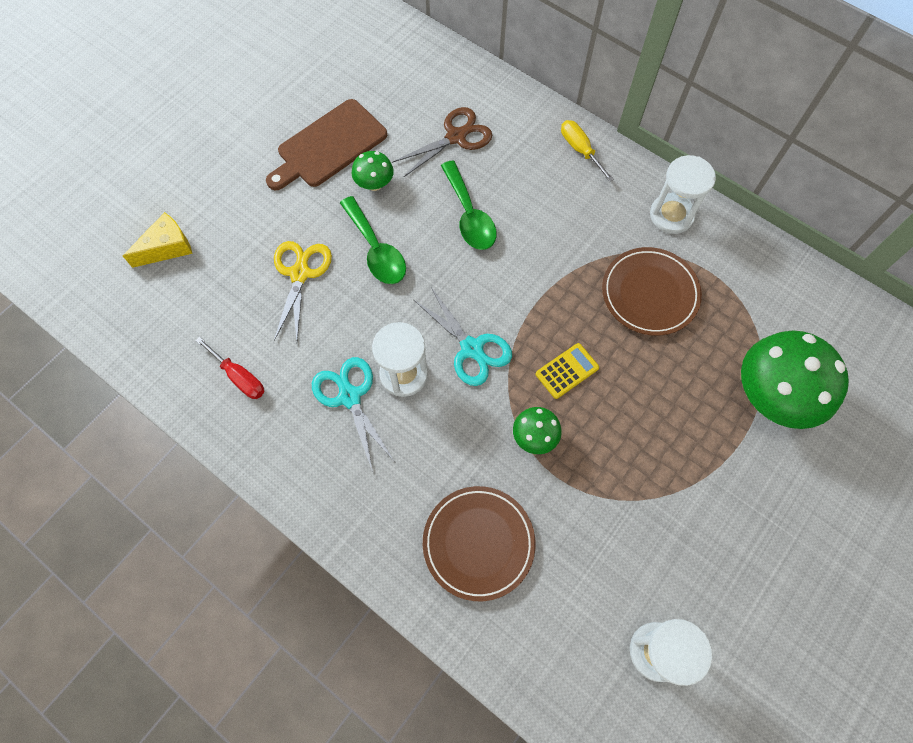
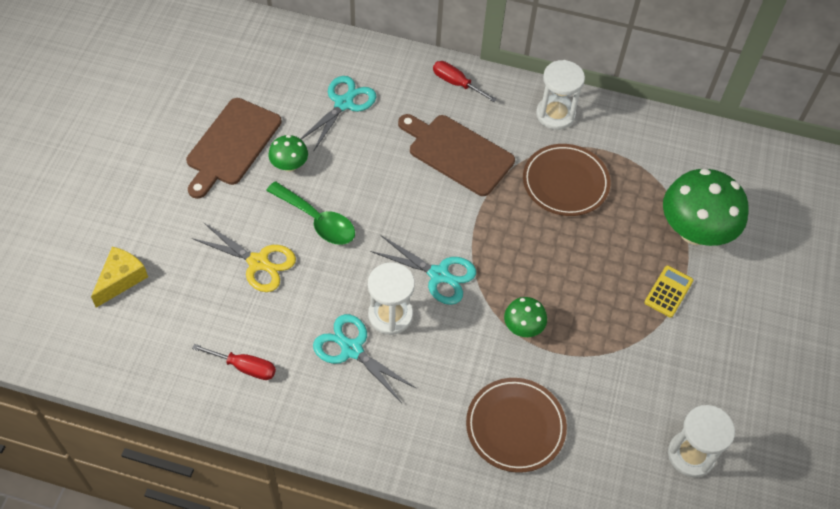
camera: 25 degrees left, 10 degrees down
(300, 274) = (258, 262): yellow scissors -> yellow scissors turned 135 degrees clockwise
(456, 137) = (343, 104): brown scissors -> turquoise scissors
(469, 215) = (386, 166): green spoon -> none
(548, 224) = (457, 153): none -> brown cutting board
(567, 371) = (526, 266): yellow calculator -> yellow calculator (668, 291)
(580, 150) = (456, 83): yellow screwdriver -> red screwdriver

